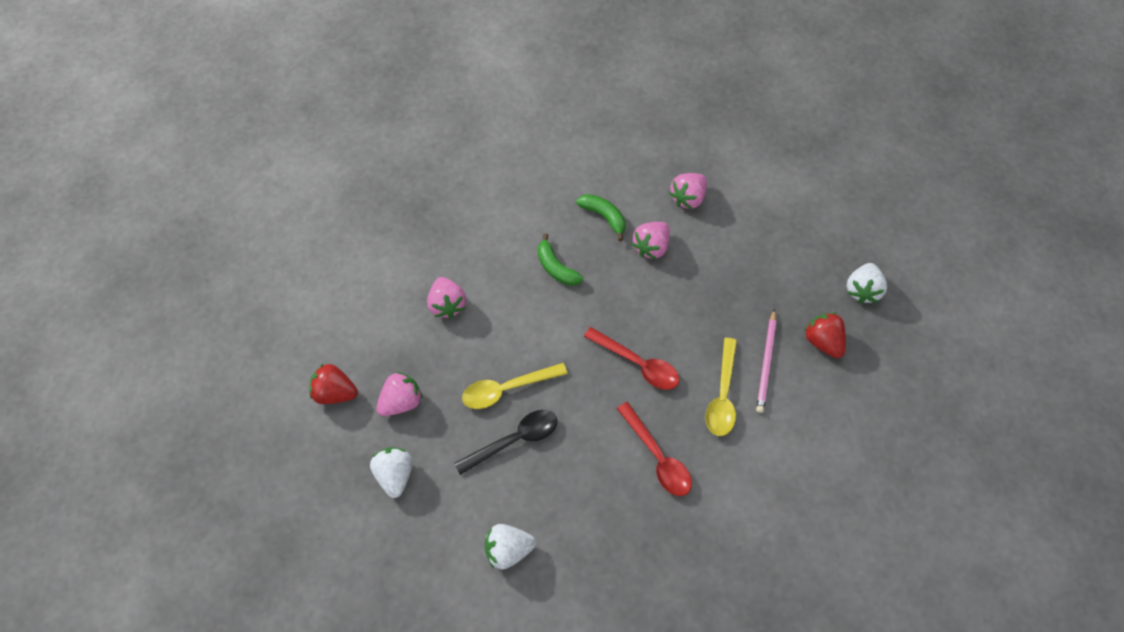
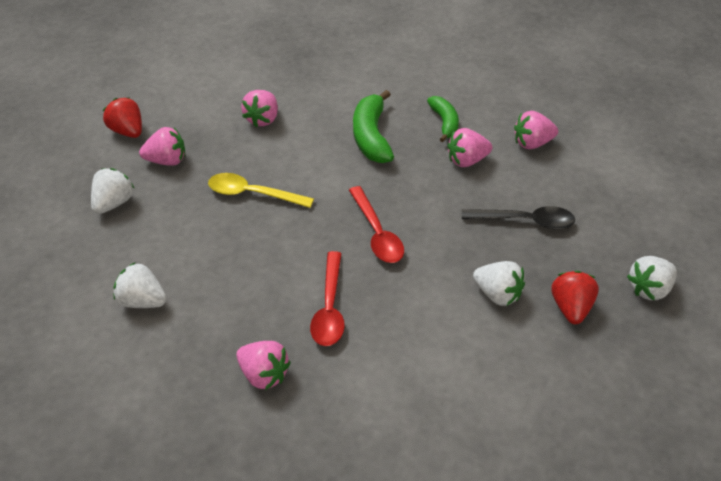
camera: 35 degrees right, 15 degrees down
(515, 440) = (224, 230): black spoon -> black spoon (526, 221)
(556, 268) = (371, 136): green banana -> green banana, size x1.56
(657, 547) = (264, 374): none -> pink strawberry
(722, 396) = (432, 296): yellow spoon -> none
(766, 363) = (497, 294): pink pencil -> white strawberry

